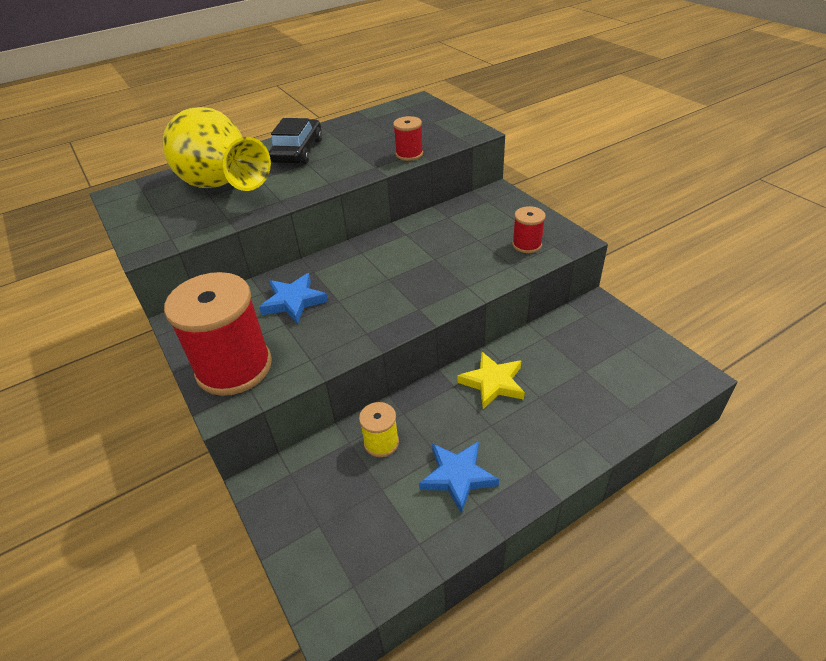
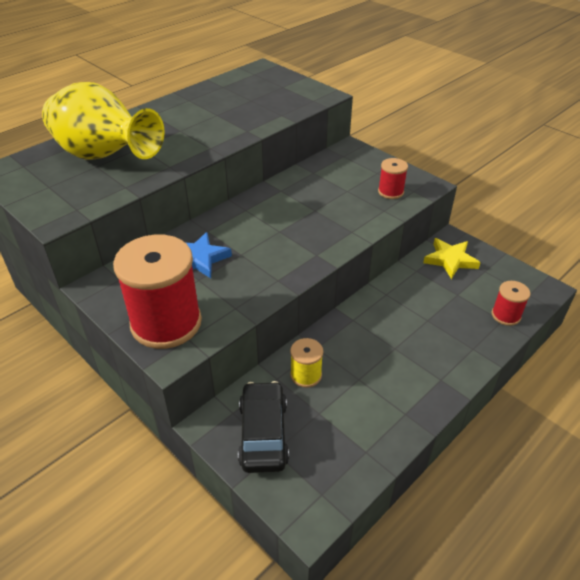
camera: 15 degrees left, 0 degrees up
(298, 151) = (166, 120): black car -> black car (263, 433)
(409, 154) = (274, 117): red spool -> red spool (506, 315)
(457, 476) = (380, 393): blue star -> none
(493, 382) = (385, 313): yellow star -> yellow star (450, 260)

